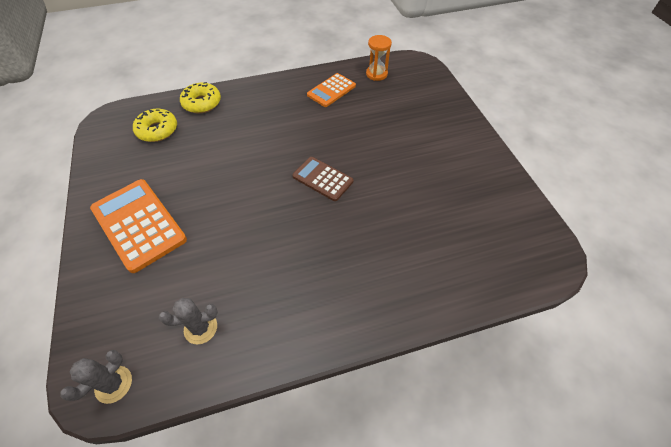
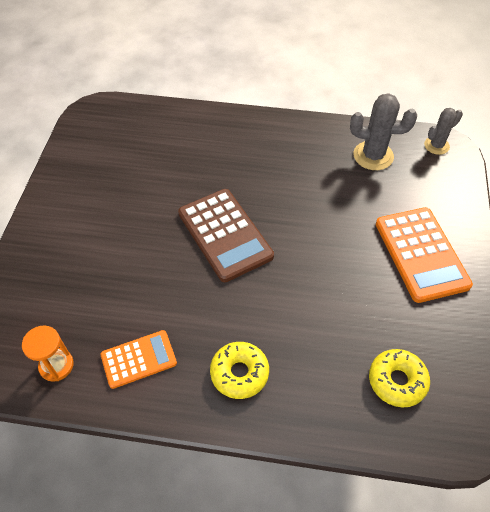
camera: 155 degrees left, 0 degrees up
(200, 328) = (373, 156): grey cactus -> grey cactus, size x1.58
(202, 103) = (328, 412): yellow donut -> yellow donut (239, 373)
(322, 179) = (225, 234): brown calculator -> brown calculator, size x1.66

